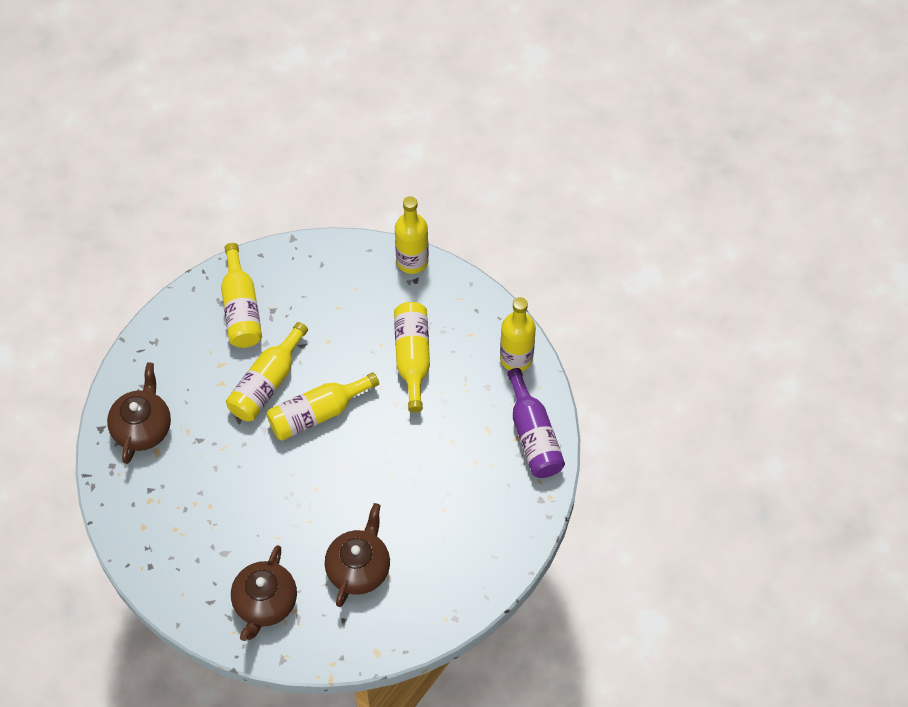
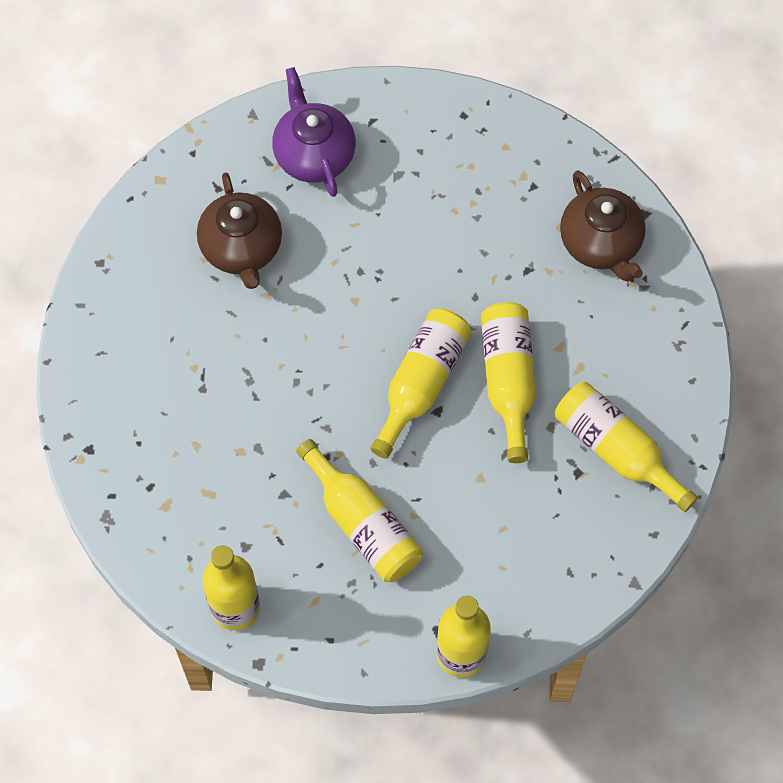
camera: 145 degrees right, 5 degrees up
(265, 603) = (314, 154): brown teapot -> purple teapot
(533, 435) = (147, 521): purple bottle -> none

